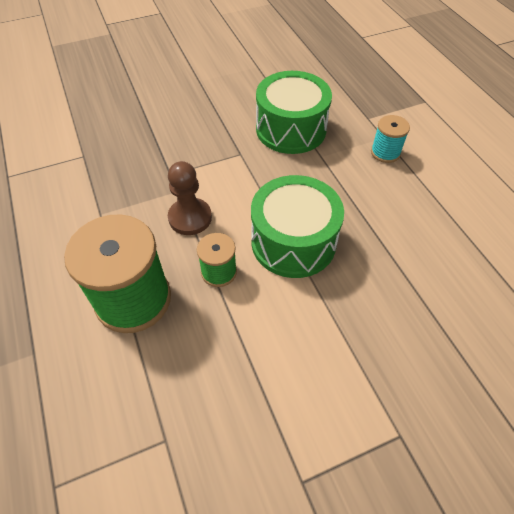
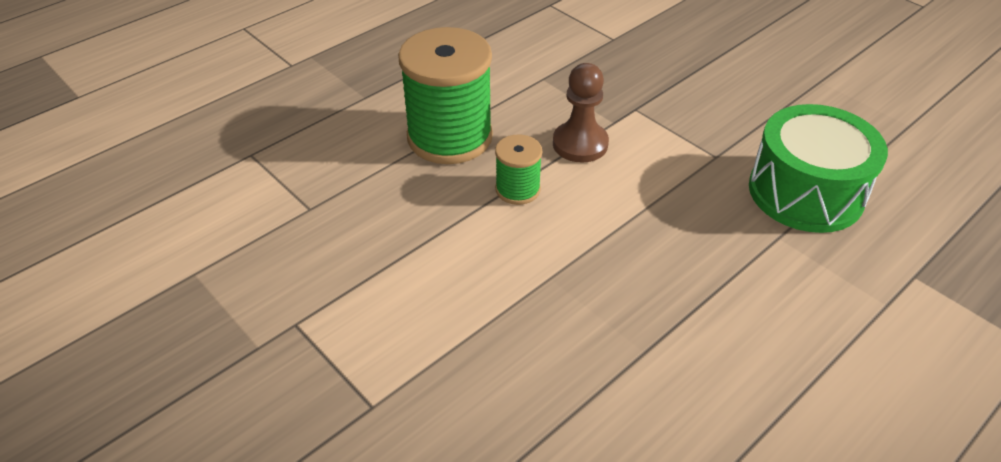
camera: 70 degrees right, 10 degrees down
(293, 242) = (601, 243): green drum -> none
(385, 152) = (850, 312): turquoise spool -> none

